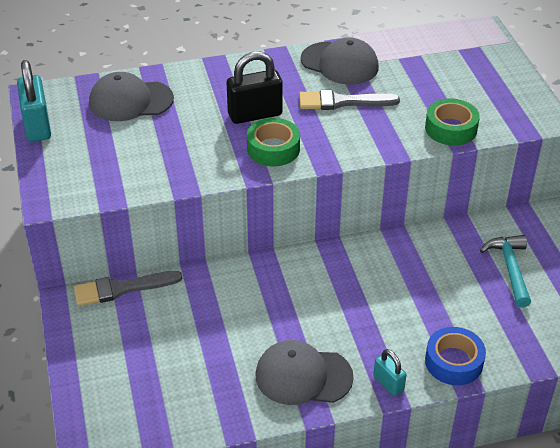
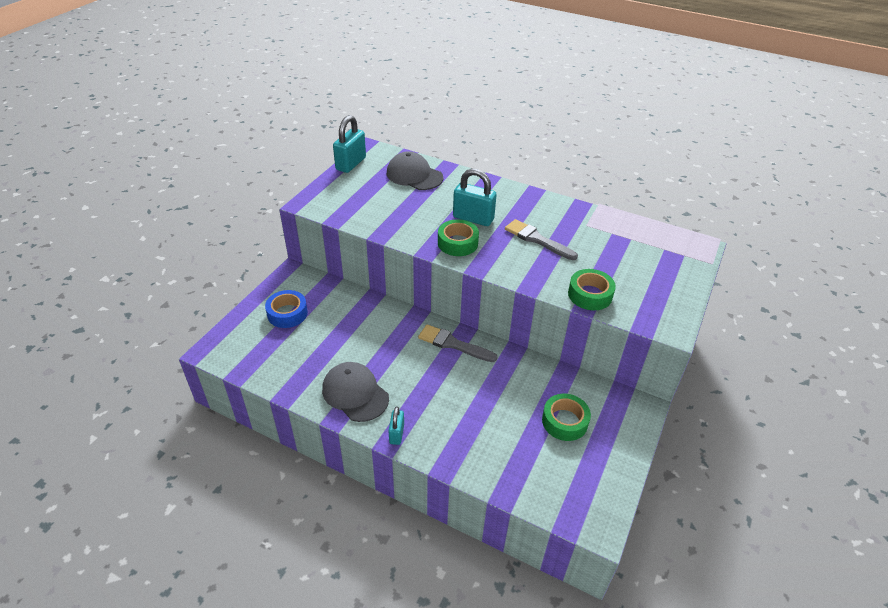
camera: 40 degrees right, 0 degrees up
(122, 288) = (325, 282): grey brush -> grey brush (453, 344)
(255, 114) = (473, 218): black padlock -> turquoise padlock
(340, 63) = (566, 216): grey cap -> none
(454, 362) = (452, 451): blue tape -> blue tape (287, 313)
(510, 269) = (564, 421): turquoise hammer -> green tape

